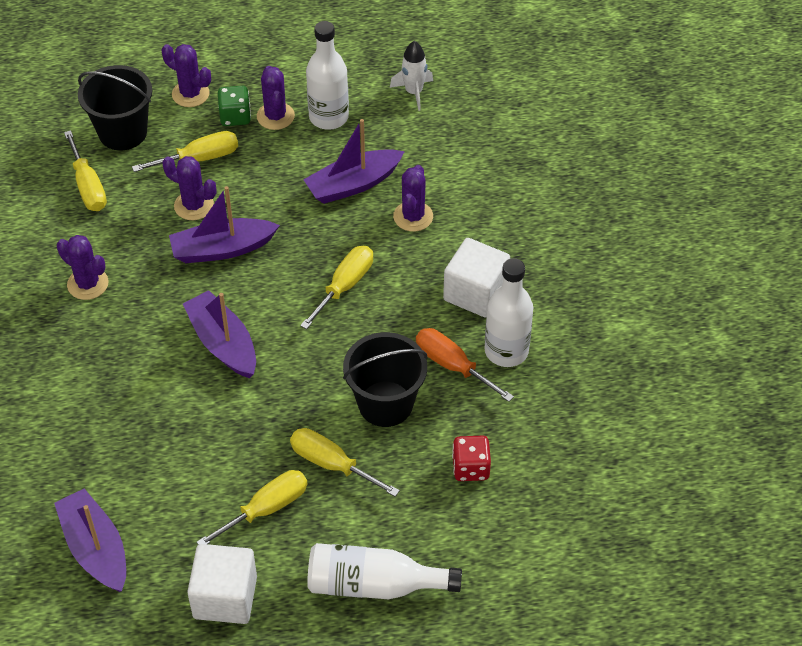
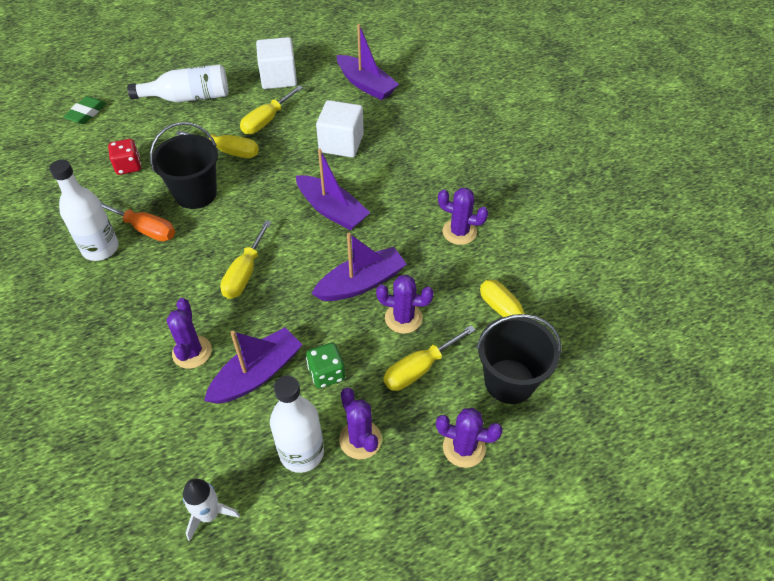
camera: 165 degrees right, 0 degrees up
(235, 116) = (403, 429): green dice -> green dice (326, 373)
(475, 293) = (128, 291): white cube -> white cube (341, 143)
(532, 586) = (86, 113): none -> green eraser

